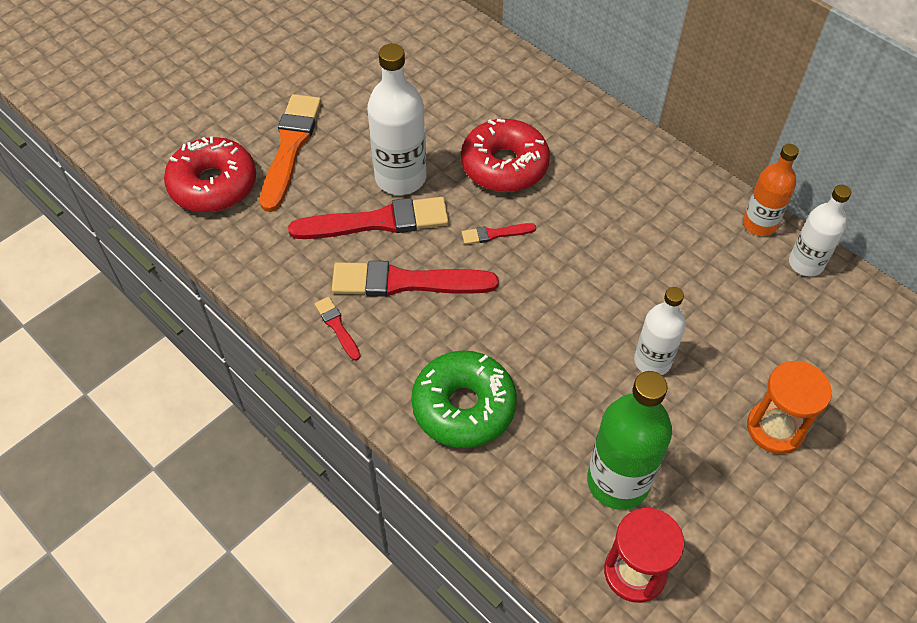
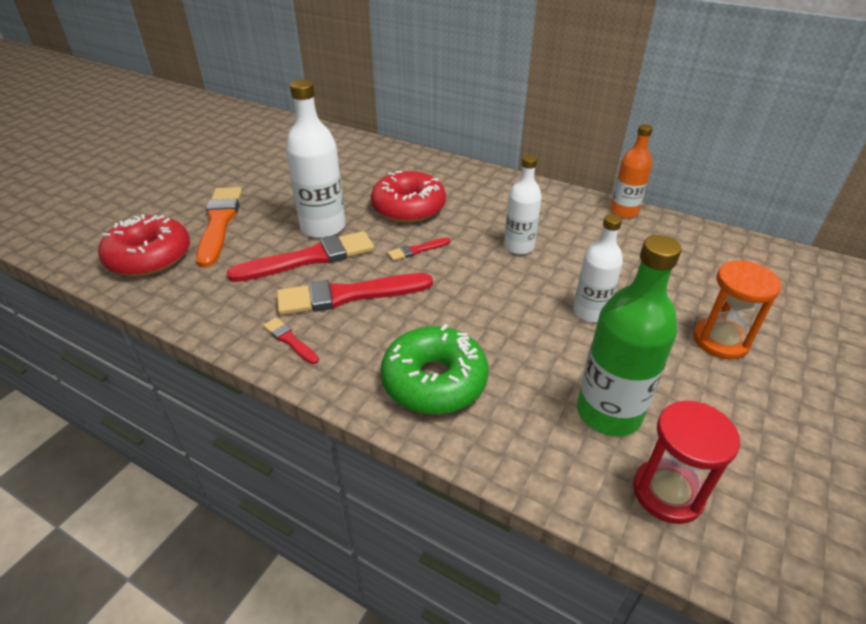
camera: 15 degrees left, 15 degrees down
(806, 263) = (672, 229): white bottle -> white bottle (519, 247)

